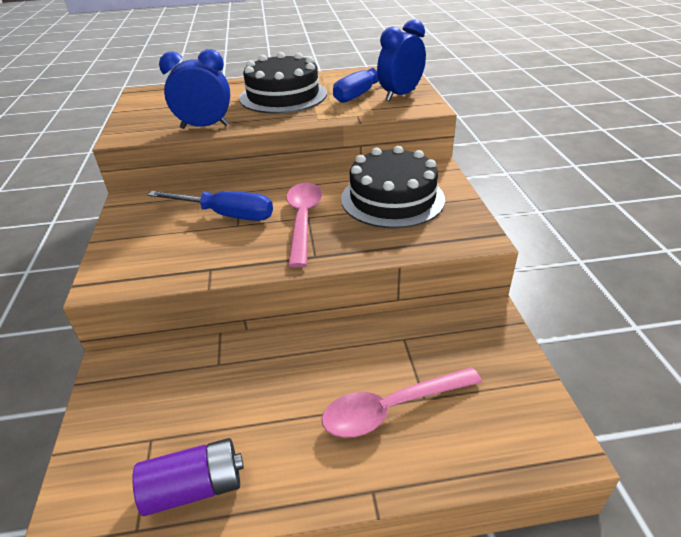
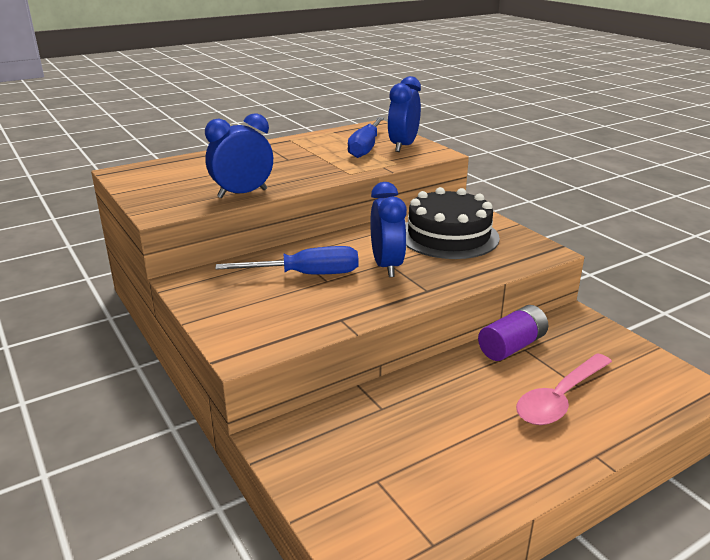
camera: 25 degrees left, 10 degrees down
(195, 488) = (454, 499): purple battery -> purple battery (512, 346)
(283, 96) = (289, 159): black cake -> none
(303, 220) = (386, 266): pink spoon -> blue clock

